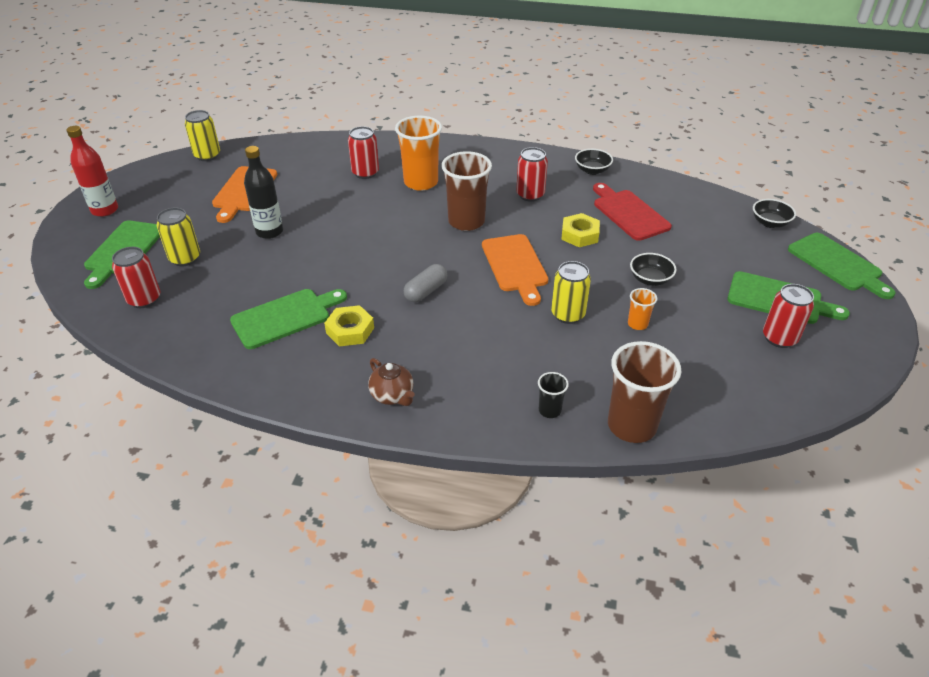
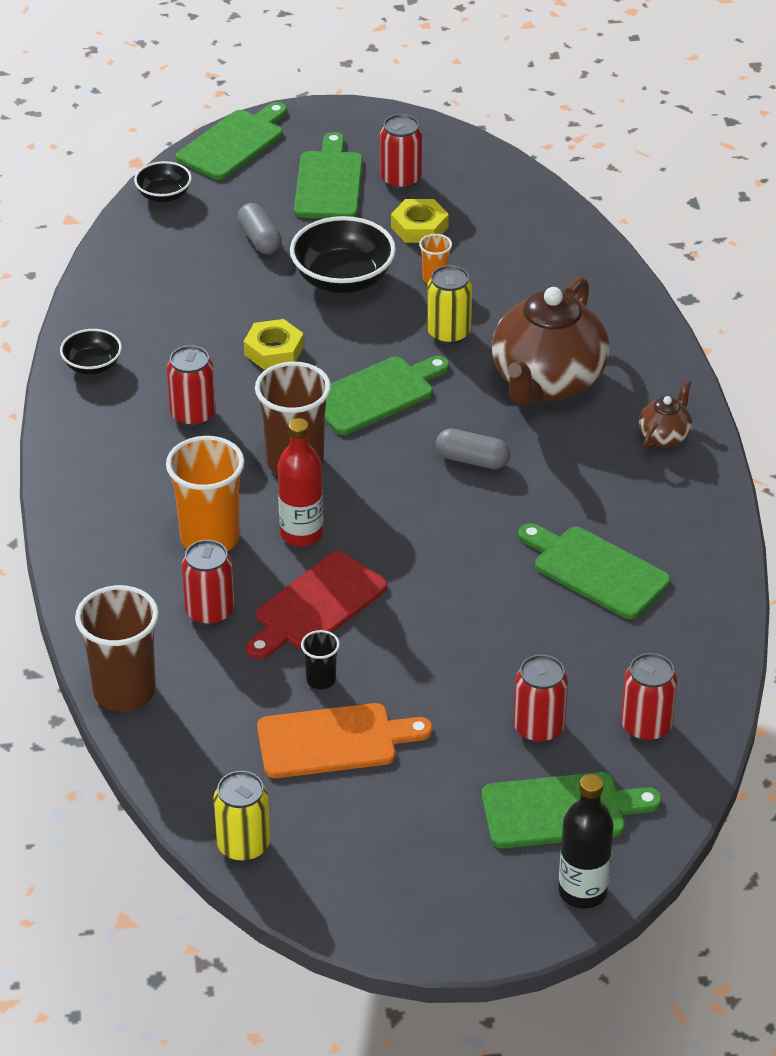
camera: 110 degrees left, 0 degrees up
(105, 210) = (474, 897): red bottle -> red bottle (301, 534)
(185, 258) = (538, 728): yellow can -> red can
(269, 232) = (426, 662): black bottle -> black bottle (582, 891)
(350, 330) = (584, 504): yellow nut -> yellow nut (419, 227)
(489, 350) = (547, 382): none -> brown teapot
(515, 266) = (375, 394): orange cutting board -> green cutting board
(549, 410) = (612, 320): black cup -> black cup (321, 680)
(628, 213) = (197, 315): red cutting board -> red cutting board (316, 606)
(631, 426) = (597, 264): brown cup -> brown cup (124, 691)
(650, 279) = (343, 279): black bowl -> black bowl, size x1.77
(708, 252) = (259, 239): none -> grey capsule

